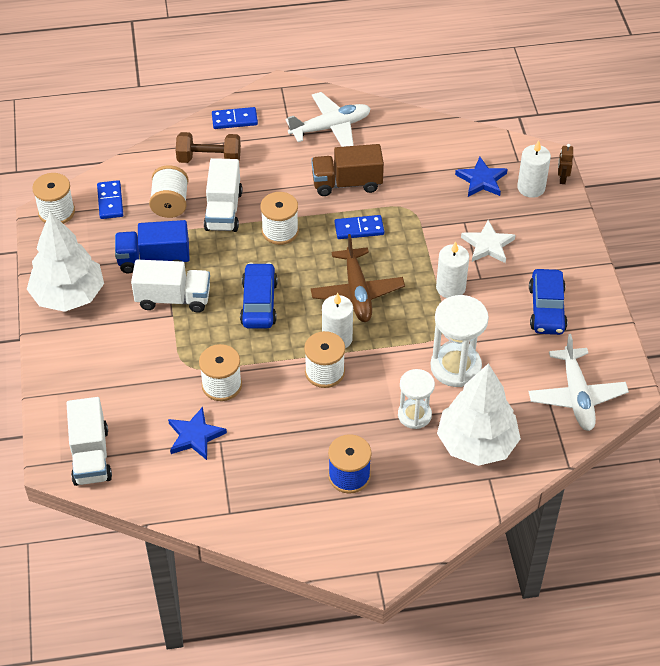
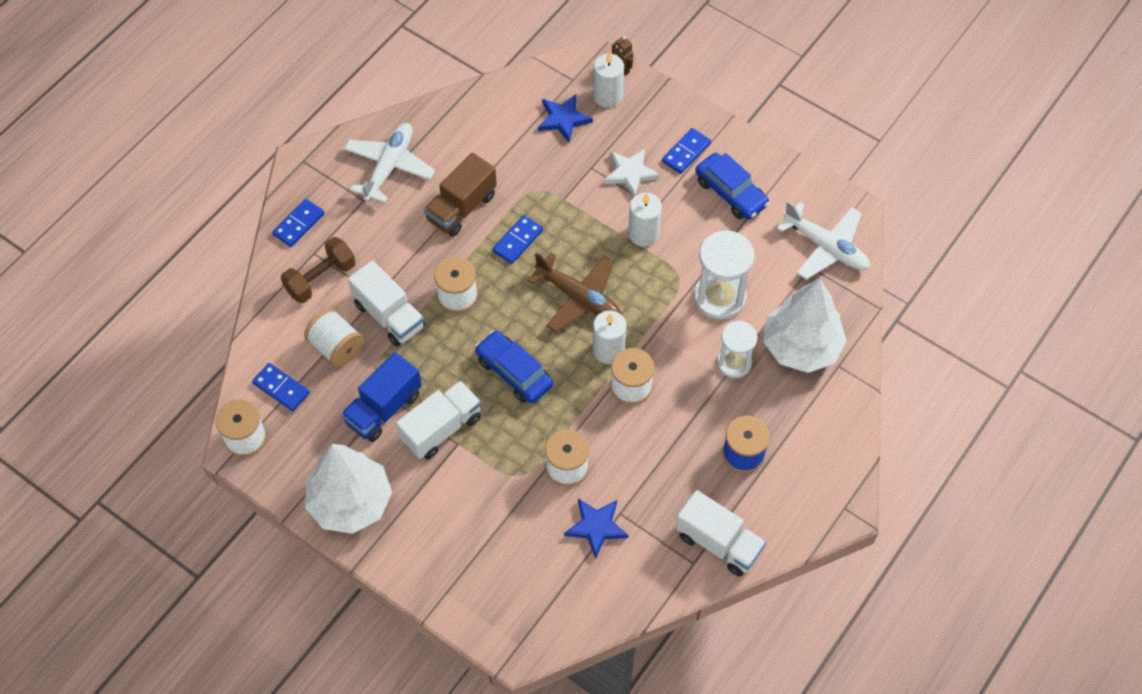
camera: 45 degrees left, 10 degrees up
(91, 456) = (536, 618): white truck -> white truck (718, 543)
(545, 261) = (686, 152): none -> blue domino

